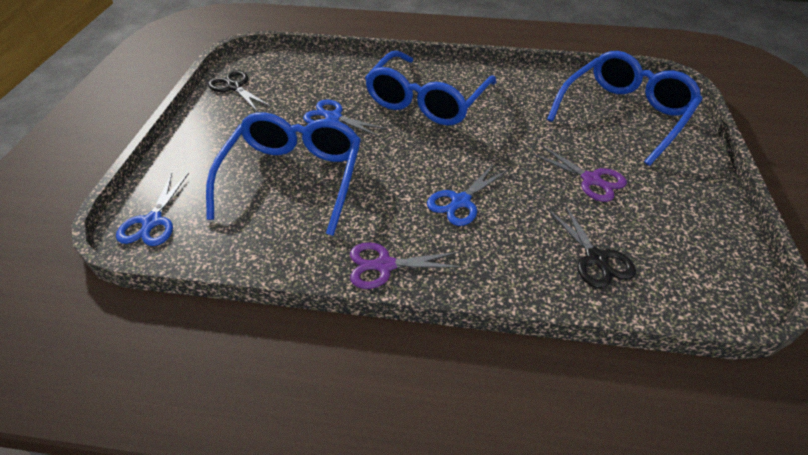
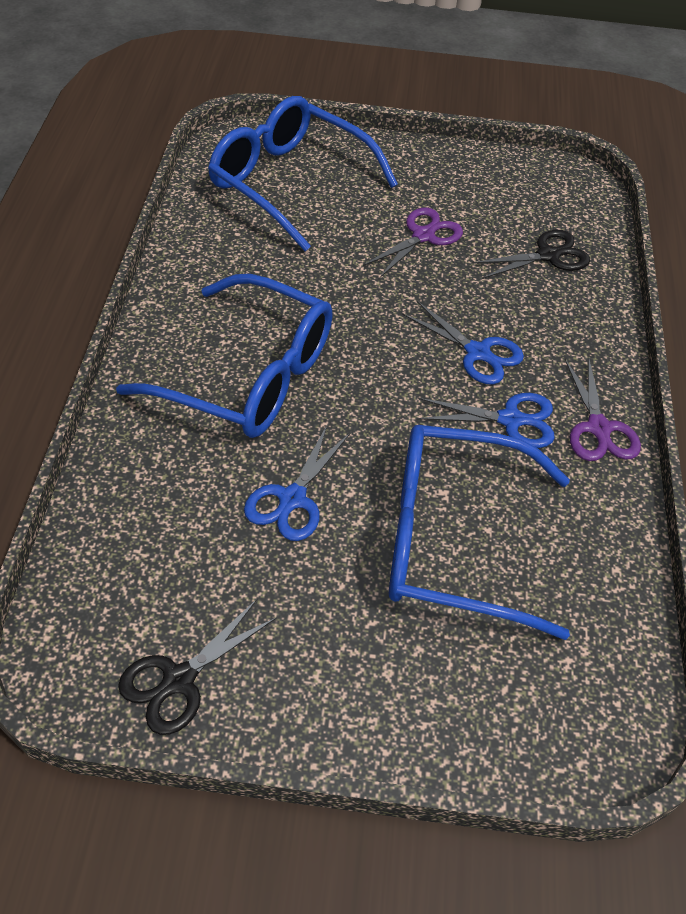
camera: 95 degrees left, 5 degrees up
(152, 221) = (579, 724): blue scissors -> blue scissors (510, 420)

